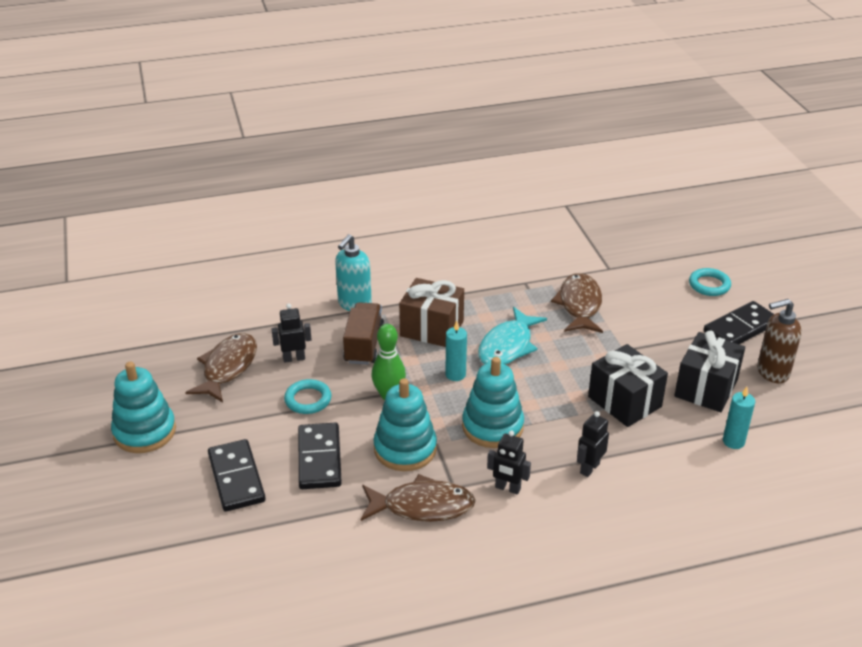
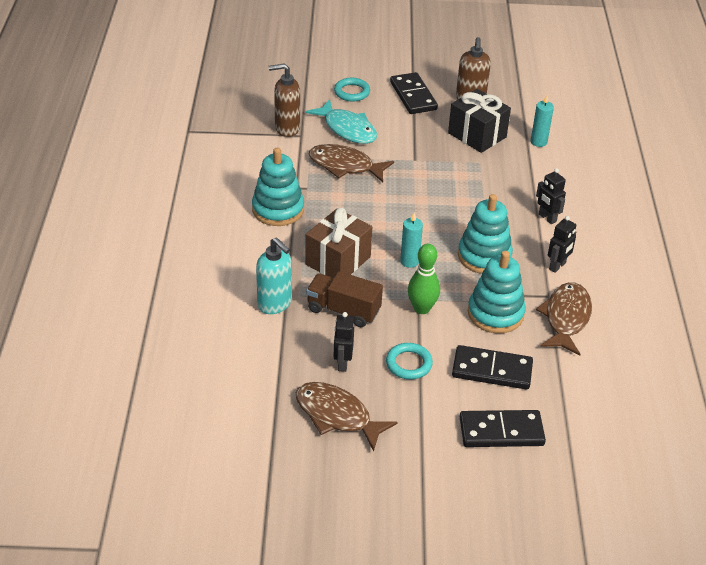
camera: 75 degrees left, 5 degrees up
(144, 431) = (414, 495): turquoise stacking toy -> turquoise stacking toy (278, 209)
(507, 346) = (383, 221): turquoise fish -> turquoise fish (347, 129)
(612, 257) = (287, 128): none -> brown soap dispenser
(624, 402) = (478, 178): black gift -> none

